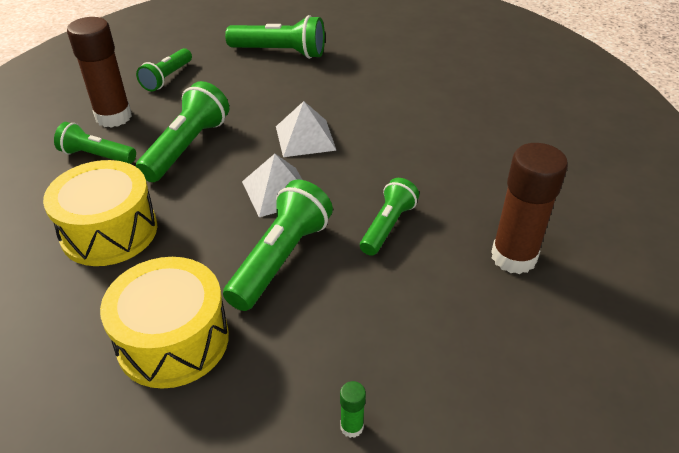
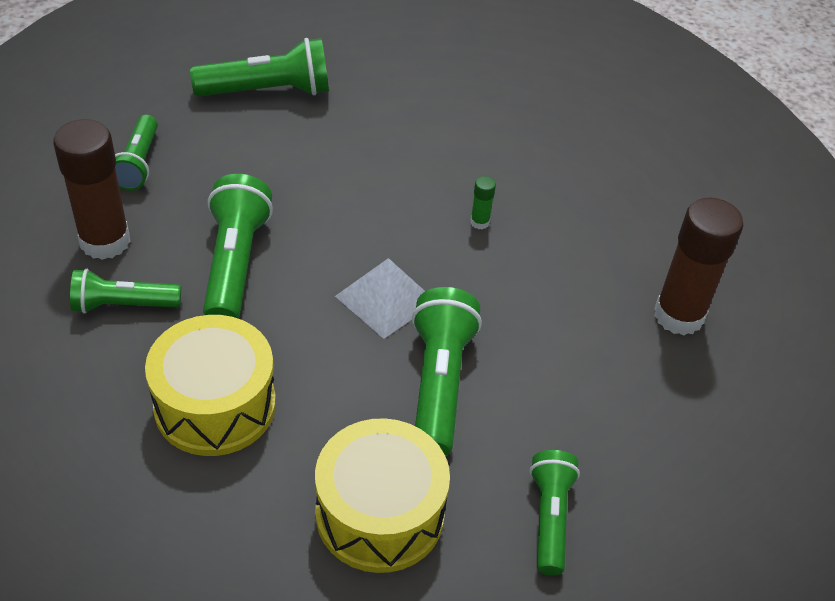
camera: 25 degrees left, 5 degrees up
(305, 138) = (376, 216): white pyramid -> none
(351, 427) = (613, 546): green glue stick -> green glue stick (479, 222)
(388, 226) = (533, 312): green flashlight -> green flashlight (550, 518)

